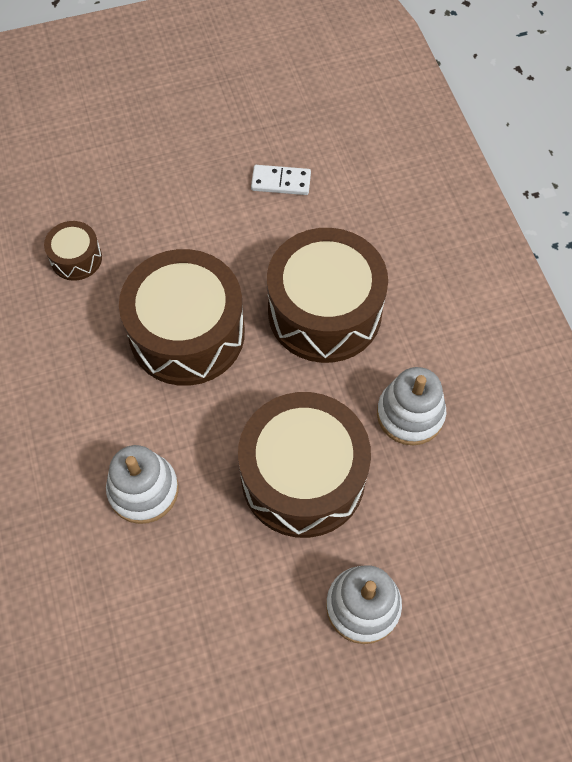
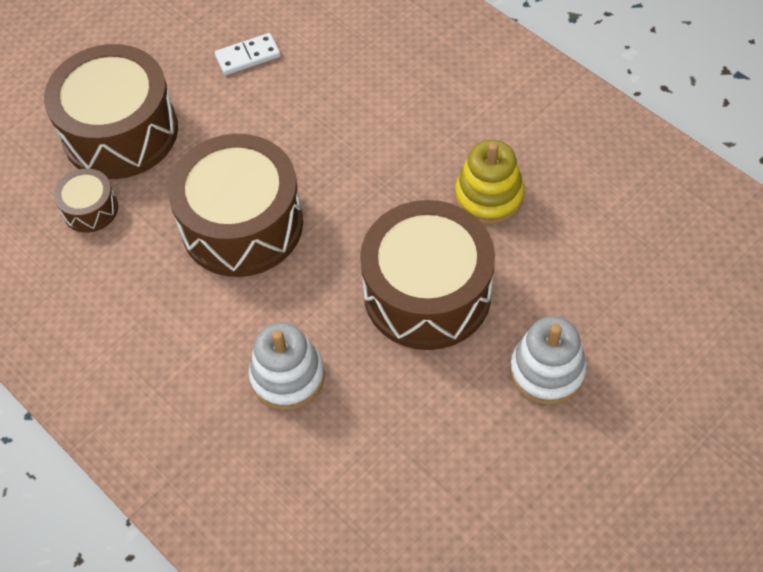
camera: 25 degrees left, 5 degrees down
(324, 312) = (359, 147): brown drum -> brown drum (120, 132)
(410, 414) = (489, 196): white stacking toy -> yellow stacking toy

